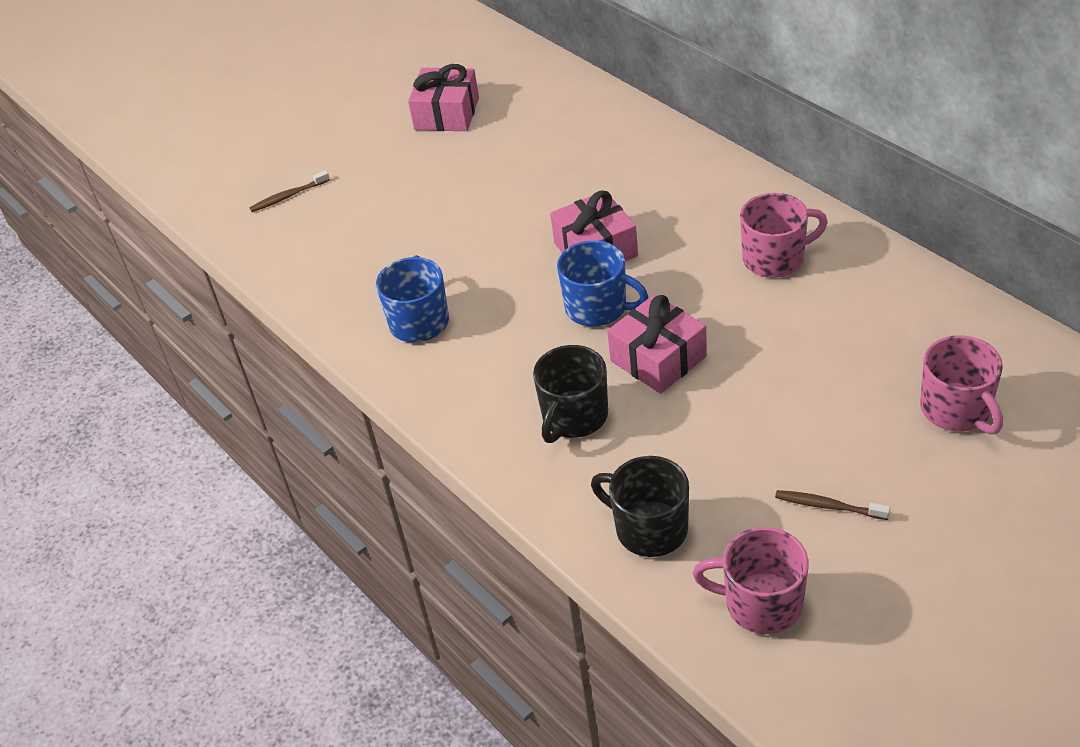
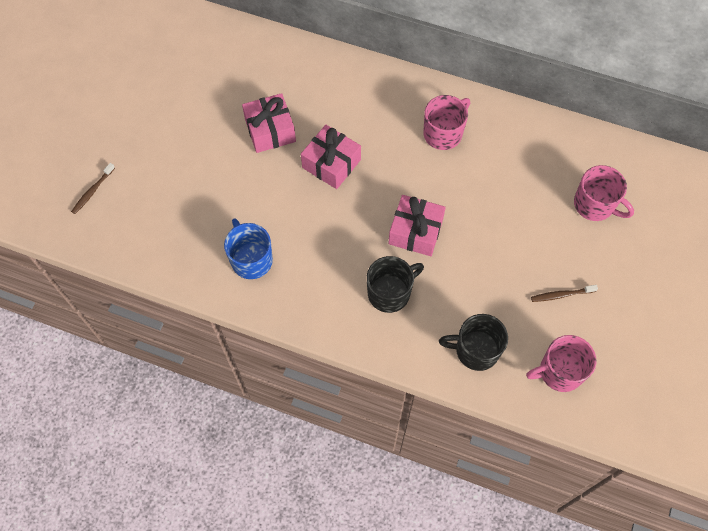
camera: 35 degrees left, 20 degrees up
(446, 114) = (163, 84): pink gift -> pink gift (270, 130)
(574, 417) = (390, 292): black mug -> black mug turned 120 degrees counterclockwise
(598, 308) = (358, 208): blue mug -> none

